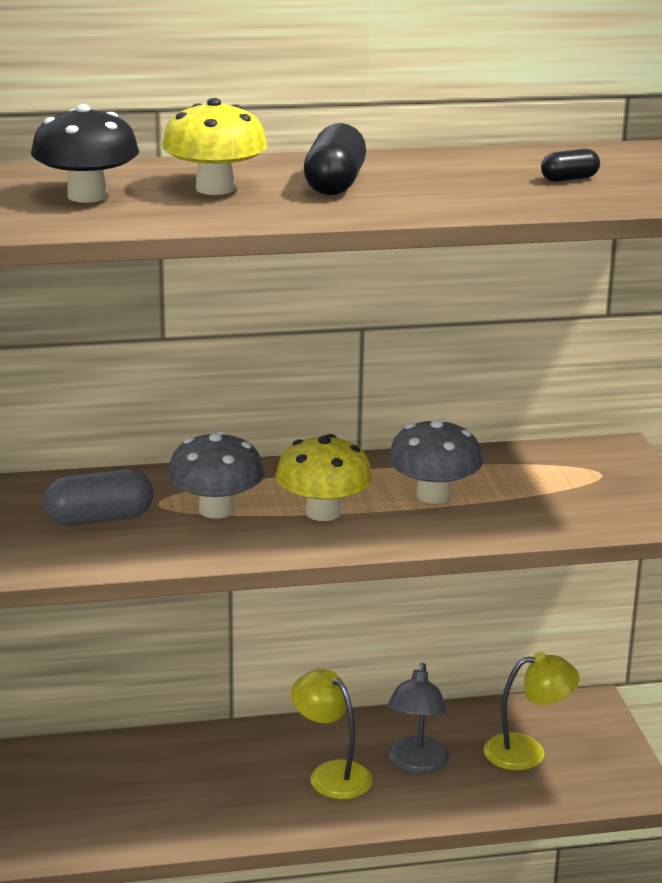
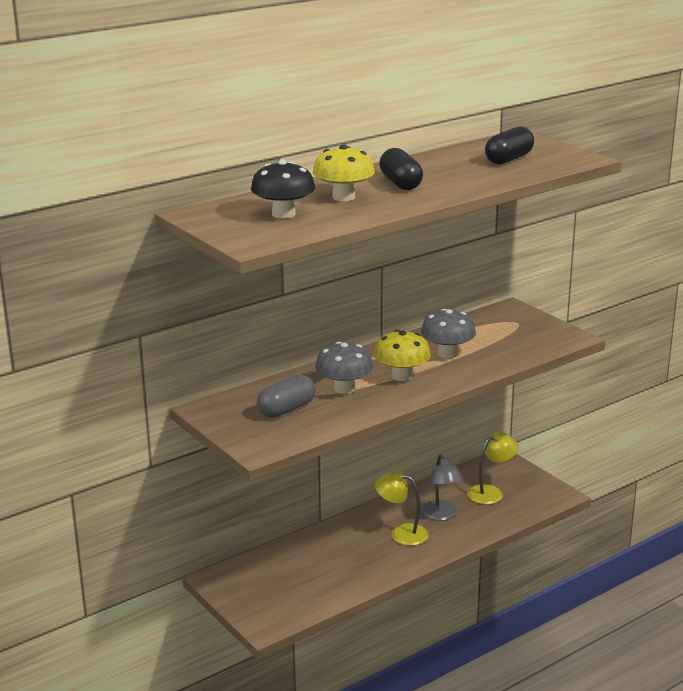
camera: 25 degrees left, 0 degrees up
(569, 179) = (509, 159): black capsule -> black capsule, size x1.81

